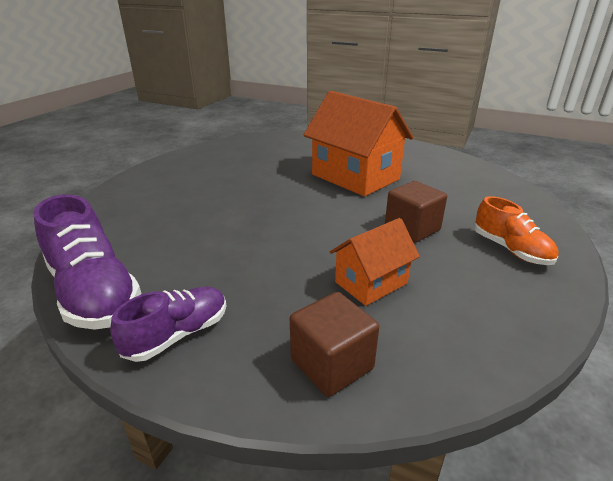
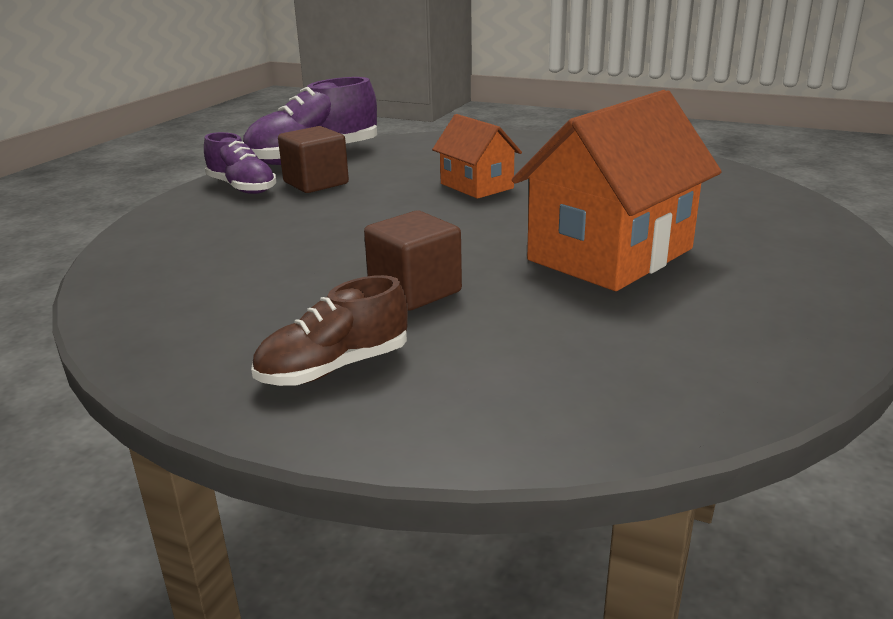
camera: 90 degrees right, 5 degrees down
(332, 364) = (168, 240): brown cube -> brown cube (316, 183)
(371, 283) = (283, 259): orange house -> orange house (476, 186)
(510, 249) = (334, 368): orange shoe -> brown shoe

